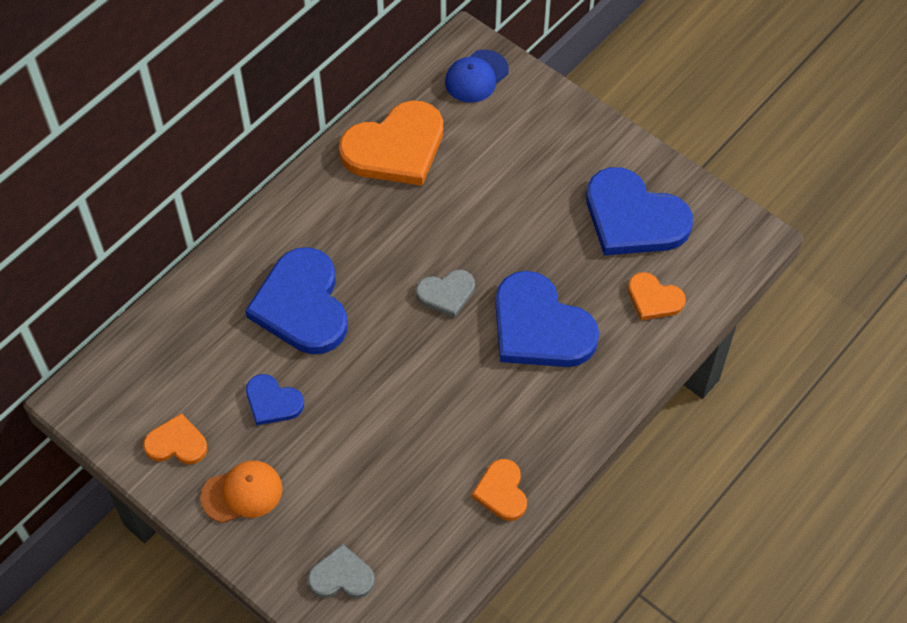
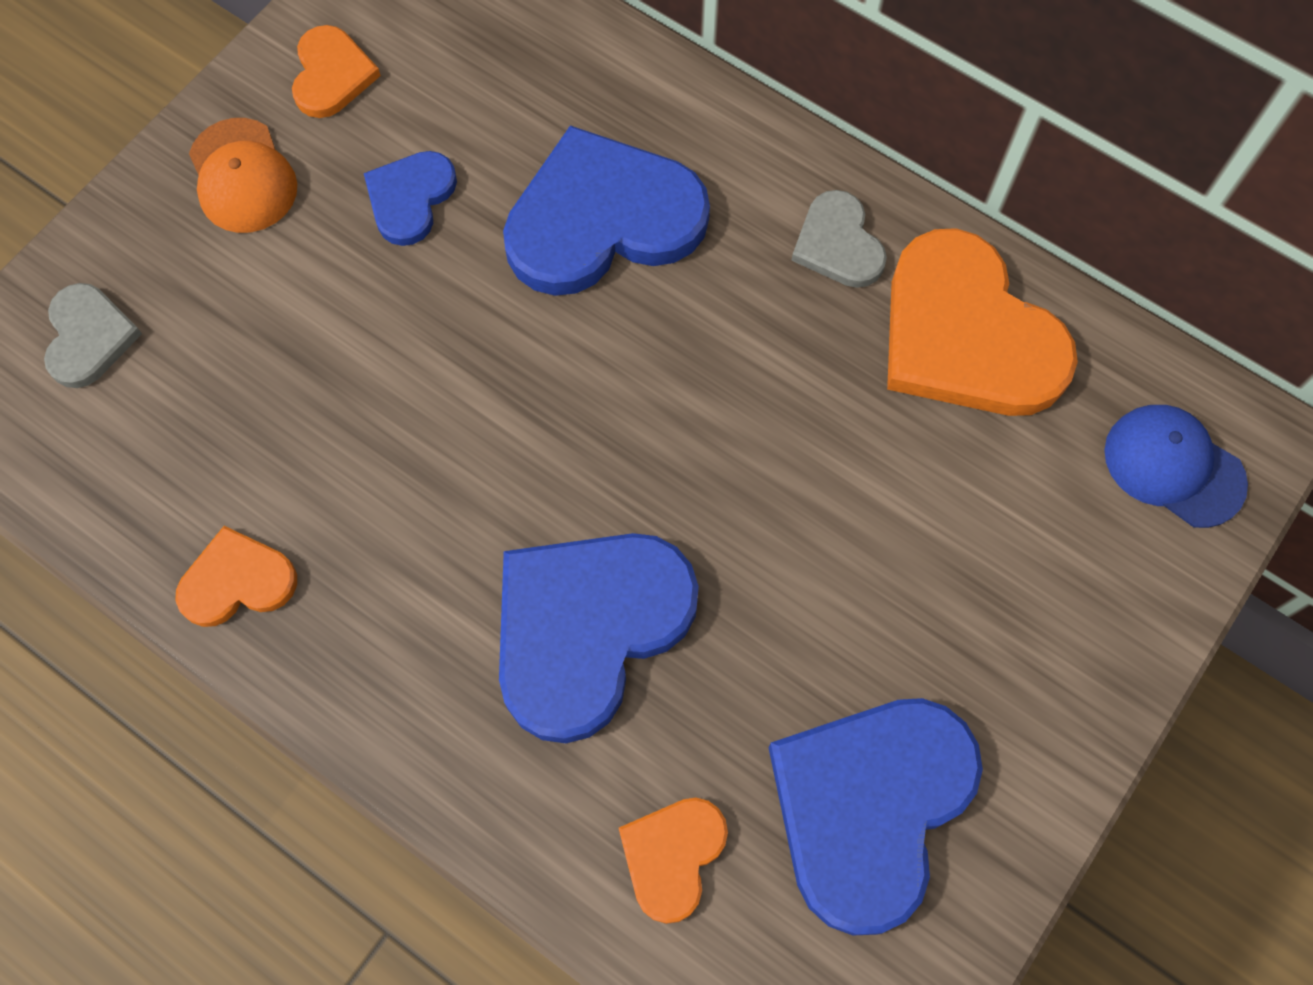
camera: 85 degrees right, 10 degrees up
(446, 293) = (648, 453): grey heart -> grey heart (838, 244)

